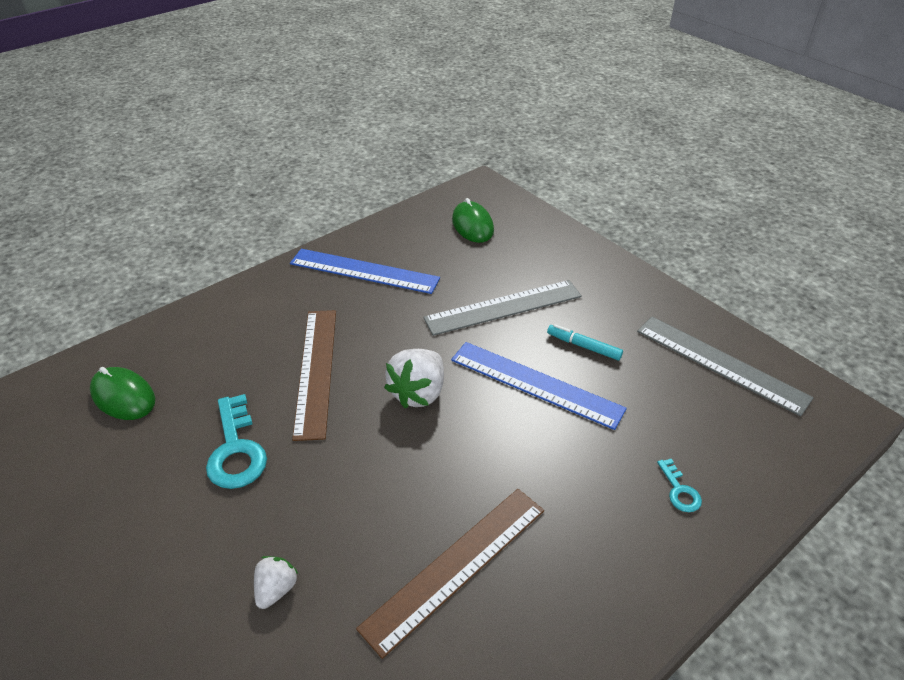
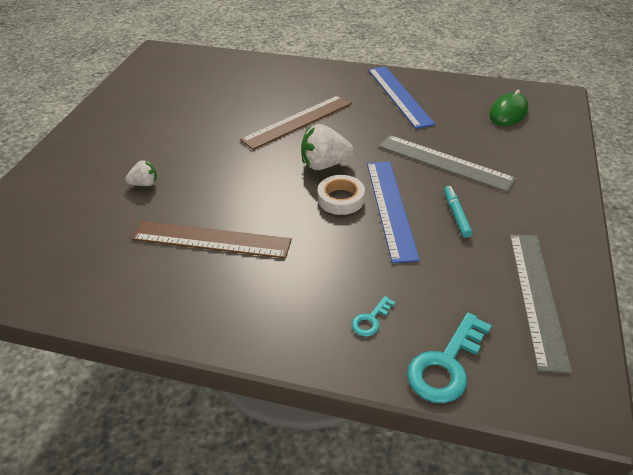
camera: 55 degrees right, 0 degrees up
(123, 396) = (214, 78): green mouse -> none
(236, 450) = (216, 126): turquoise key -> turquoise key (446, 365)
(488, 412) = (341, 199): none -> white tape

